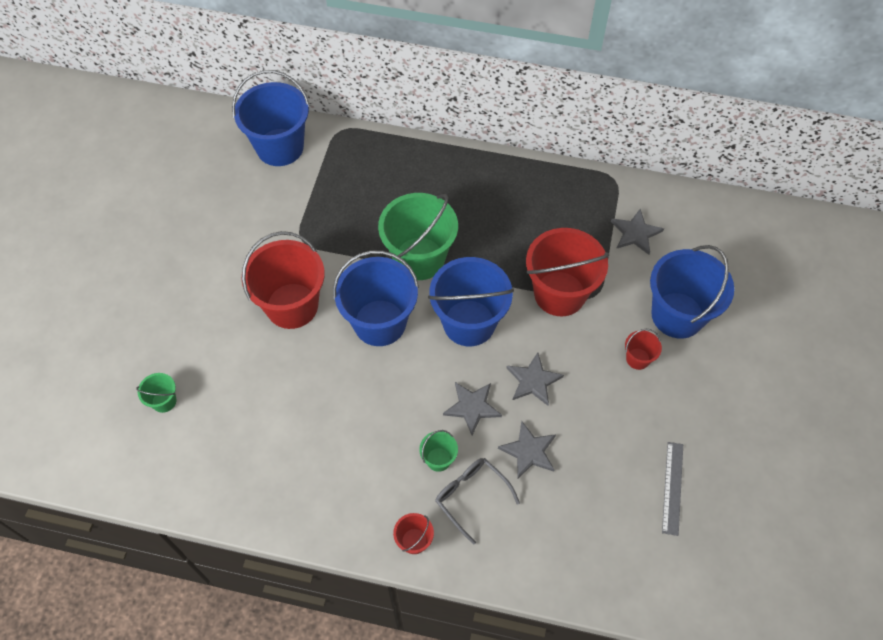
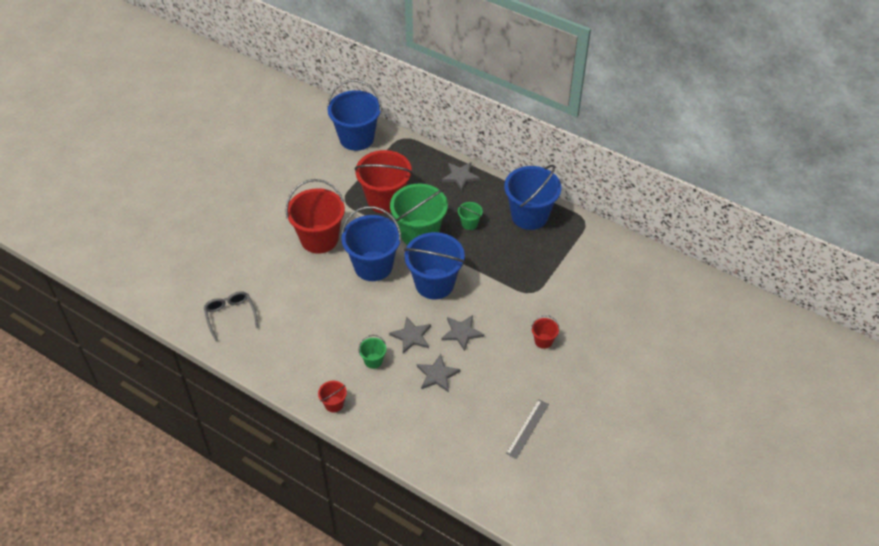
camera: 20 degrees right, 10 degrees down
(164, 401) = (211, 272): green bucket -> green bucket (469, 223)
(471, 496) = (384, 390): grey glasses -> grey glasses (230, 316)
(559, 293) = (507, 284): red bucket -> red bucket (385, 199)
(635, 233) = (582, 260): grey star -> grey star (460, 176)
(677, 315) = (587, 322): blue bucket -> blue bucket (529, 216)

